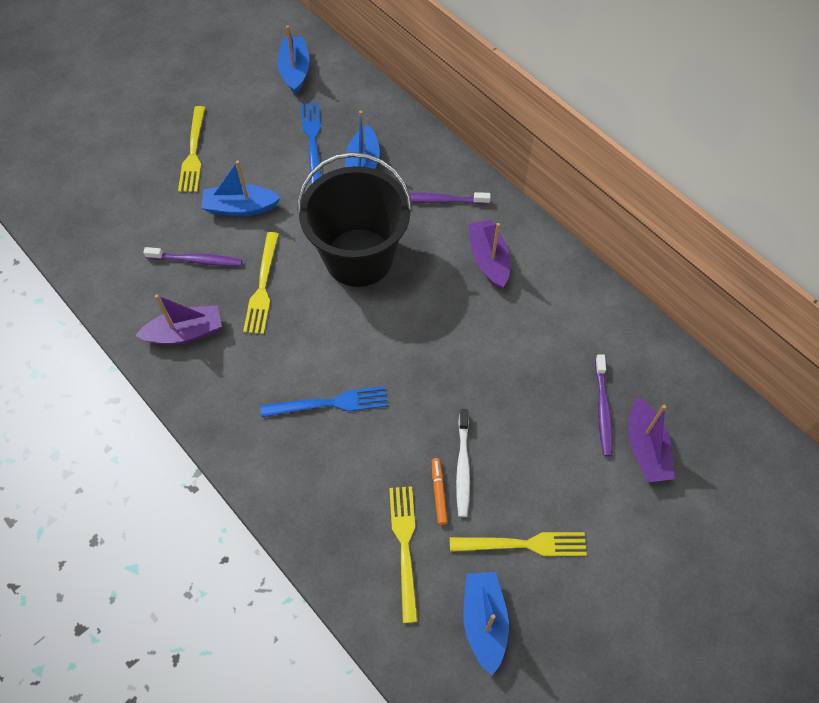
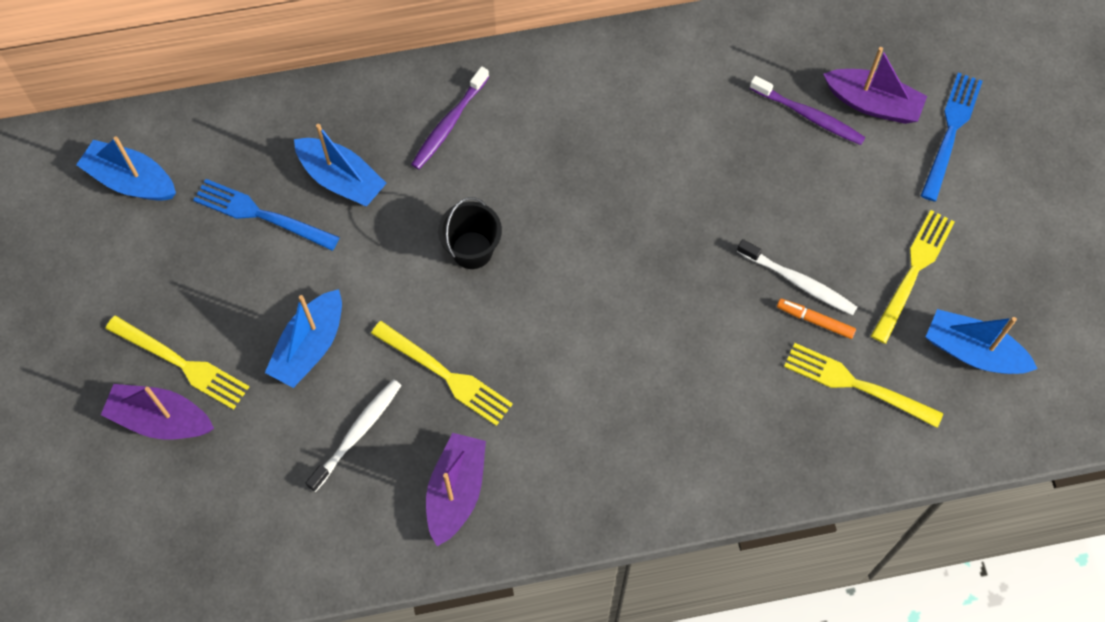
camera: 60 degrees left, 5 degrees up
(196, 260) = (357, 434): purple toothbrush -> white toothbrush
(330, 403) = (647, 376): blue fork -> blue fork (951, 132)
(359, 257) = (472, 250): black bucket -> black bucket, size x0.45
(488, 259) = (562, 119): purple boat -> purple boat (161, 419)

